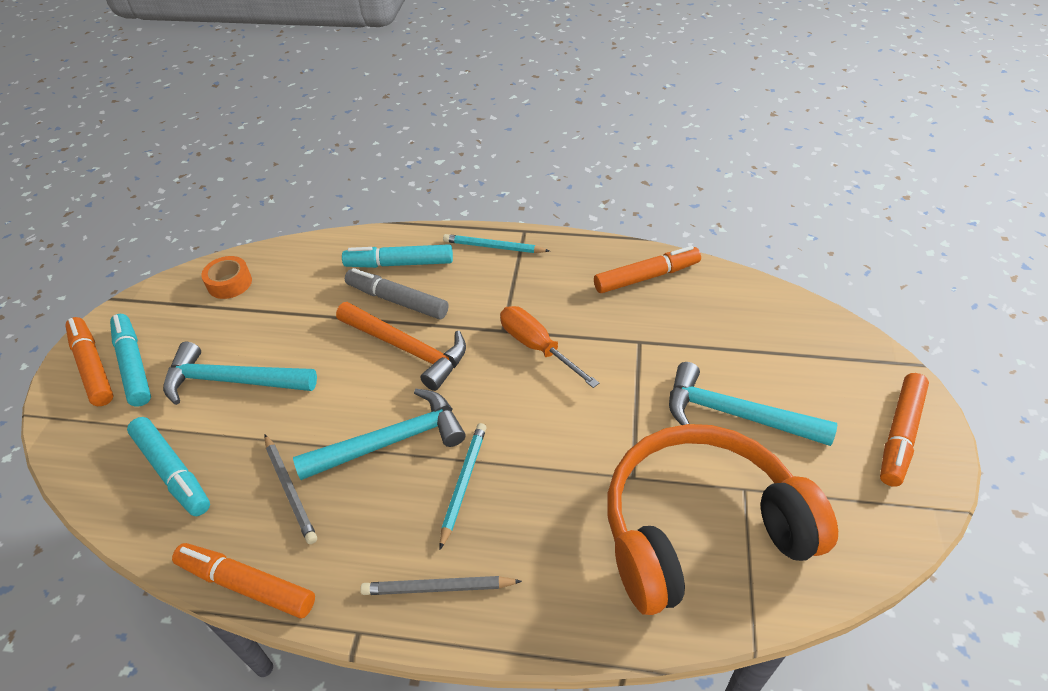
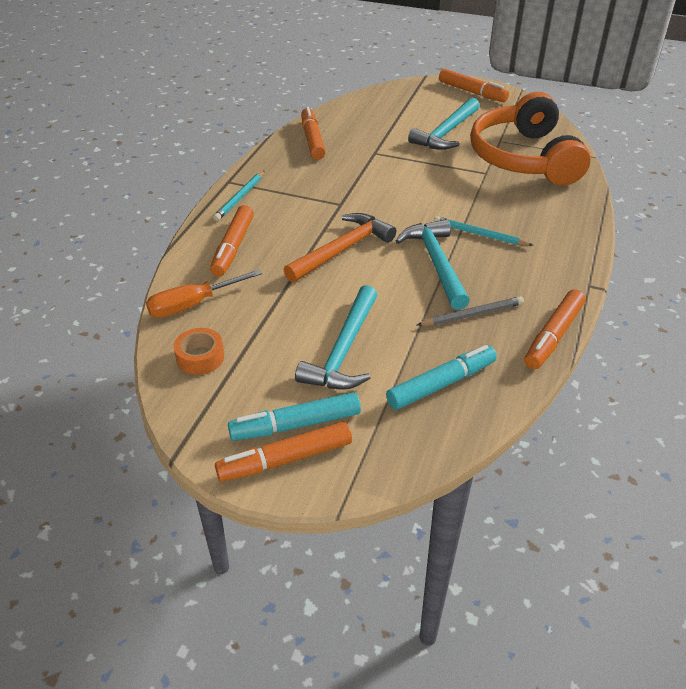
camera: 80 degrees left, 5 degrees down
(397, 300) = (281, 251): grey marker -> none
(399, 263) = (233, 247): turquoise marker -> orange marker
(438, 588) = (558, 251): grey pencil -> none
(537, 347) = (364, 192): orange screwdriver -> orange screwdriver (192, 305)

